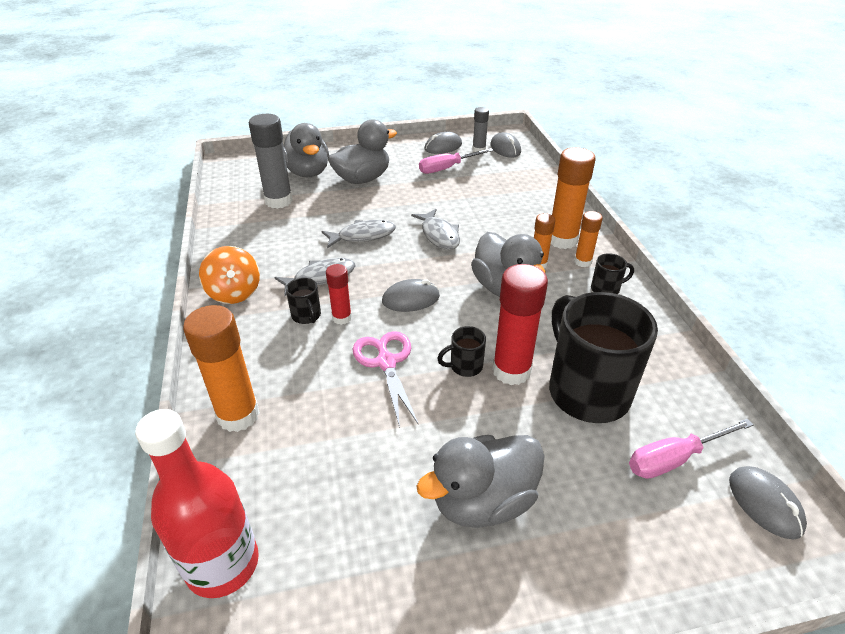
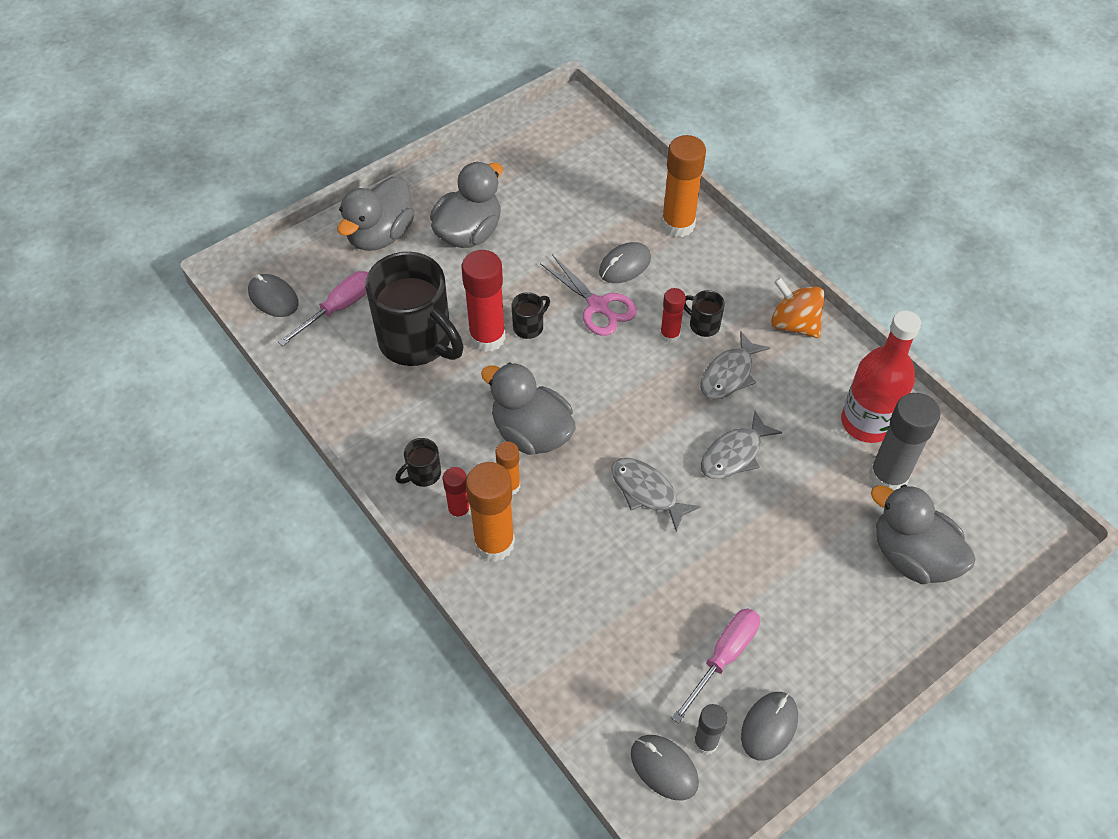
camera: 155 degrees right, 15 degrees up
(222, 564) = (606, 149): red bottle -> red bottle (867, 422)
(362, 179) = (824, 573): grey duck -> grey duck (380, 235)
(411, 299) = (620, 382): grey mouse -> grey mouse (624, 265)
(582, 262) = (459, 511): orange glue stick -> red glue stick

